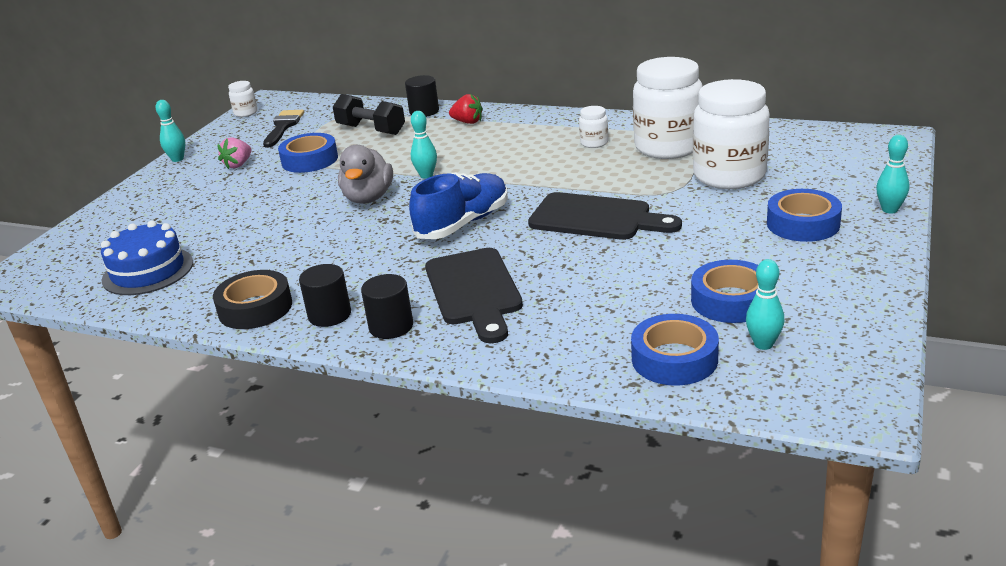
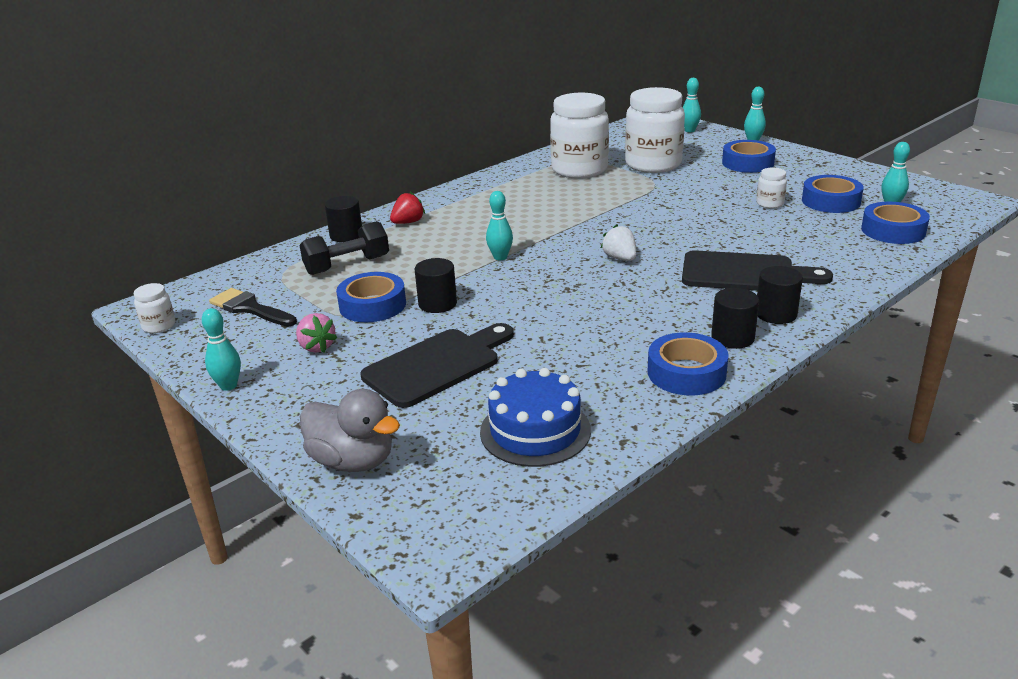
camera: 65 degrees left, 0 degrees up
(255, 308) = (686, 373): black tape -> blue tape
(325, 180) = (437, 304): none -> black cylinder
(368, 198) = (512, 289): grey duck -> grey duck (353, 461)
(463, 223) = (620, 258): blue shoe -> white strawberry
(594, 143) = (534, 188): white jar -> white jar (770, 204)
(596, 218) = (669, 213): black cutting board -> black cutting board (437, 365)
(874, 166) = (689, 130): none -> turquoise bowling pin

